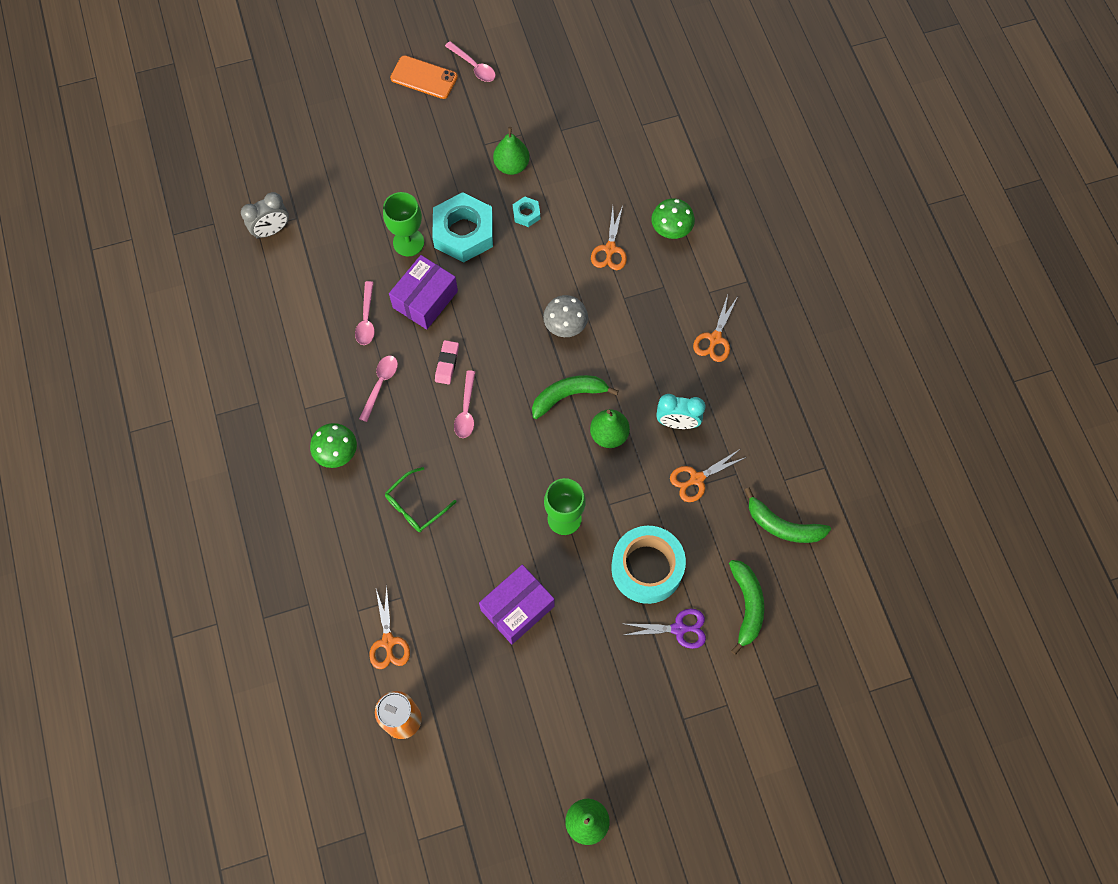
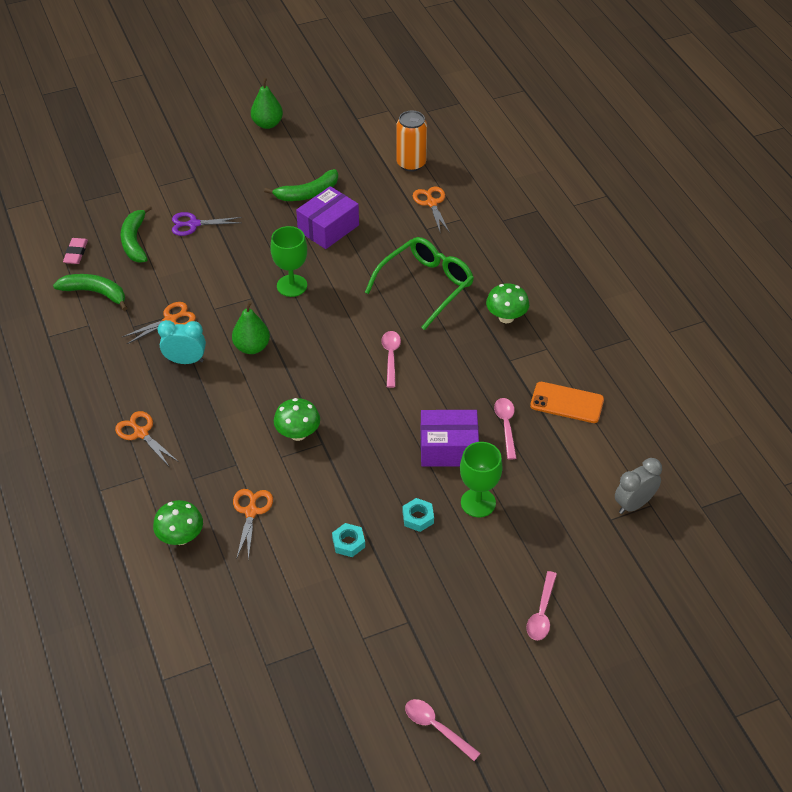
camera: 175 degrees right, 20 degrees down
(380, 384) = (478, 372): pink spoon -> pink spoon (541, 613)
(415, 505) = (426, 286): green glasses -> green glasses, size x1.70
(424, 77) = (500, 705): orange phone -> orange phone (567, 403)
(425, 299) = (448, 448): purple box -> purple box turned 60 degrees clockwise
(447, 363) = (416, 393): pink eraser -> pink eraser (76, 253)
(464, 232) = (418, 517): turquoise nut -> turquoise nut, size x0.45
(512, 165) = (371, 597): green pear -> none
(565, 326) = (298, 434): grey mushroom -> green mushroom
(568, 395) = (292, 375): green banana -> green banana (308, 193)
(647, 568) = (219, 258): turquoise tape -> none
(715, 338) = (141, 433): orange scissors -> orange scissors turned 60 degrees counterclockwise

